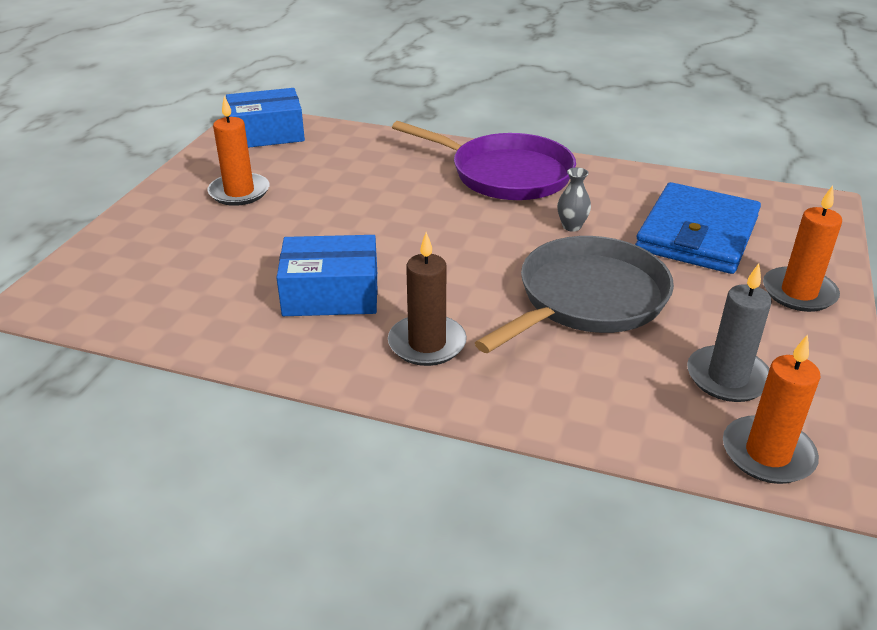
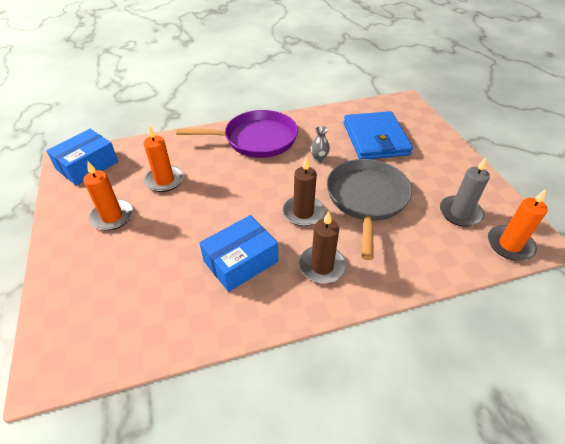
camera: 35 degrees left, 10 degrees up
(472, 277) = (303, 212): none -> brown candle
(799, 293) = (442, 153): orange candle -> orange candle (164, 180)

